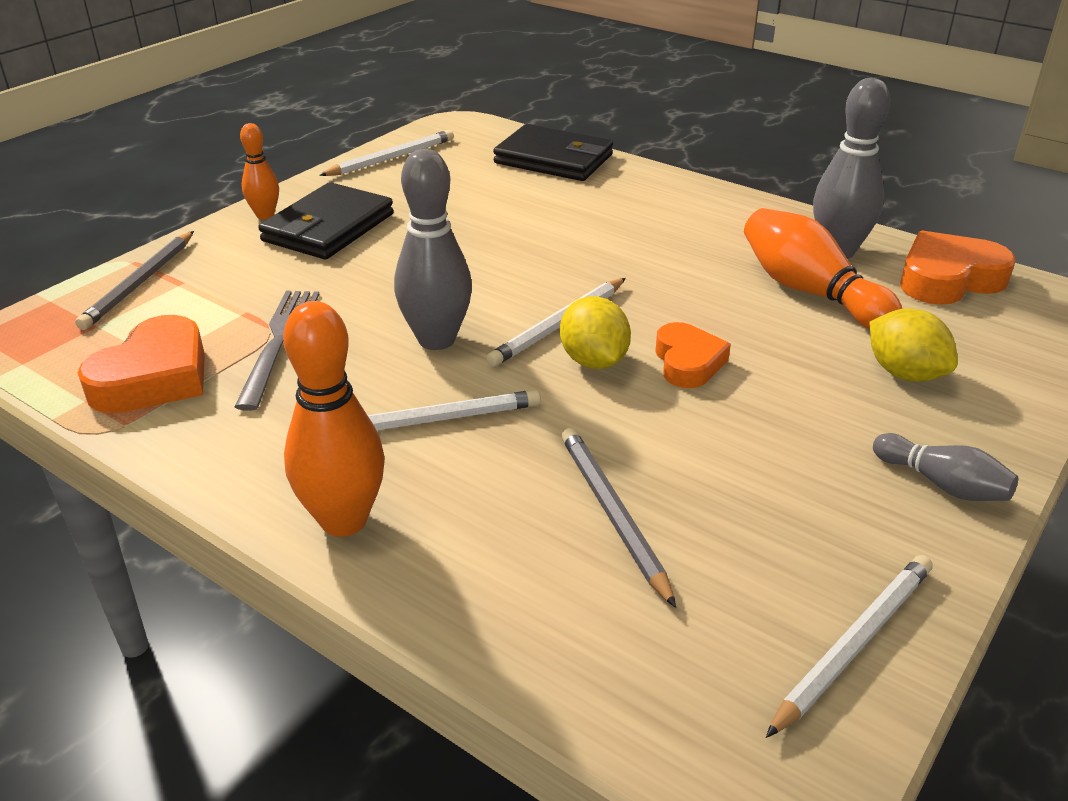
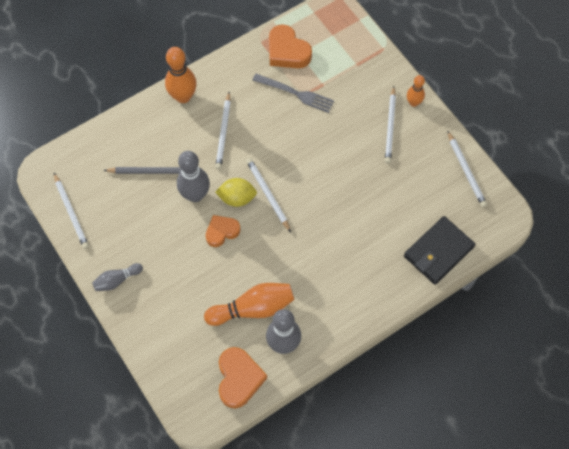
camera: 110 degrees right, 30 degrees up
(140, 283) = (363, 50): grey pencil -> none
(328, 228) = (390, 126): black wallet -> white pencil
(436, 340) = (275, 147): grey bowling pin -> grey bowling pin (195, 195)
(688, 362) = (222, 232): orange heart -> orange heart turned 135 degrees clockwise
(904, 373) = (180, 309): yellow lemon -> none

